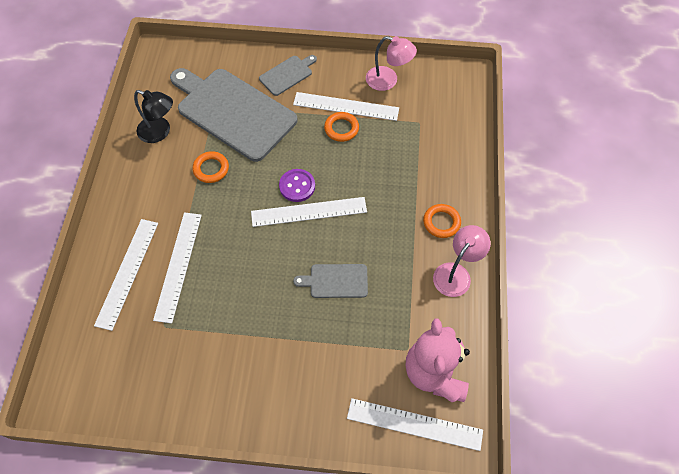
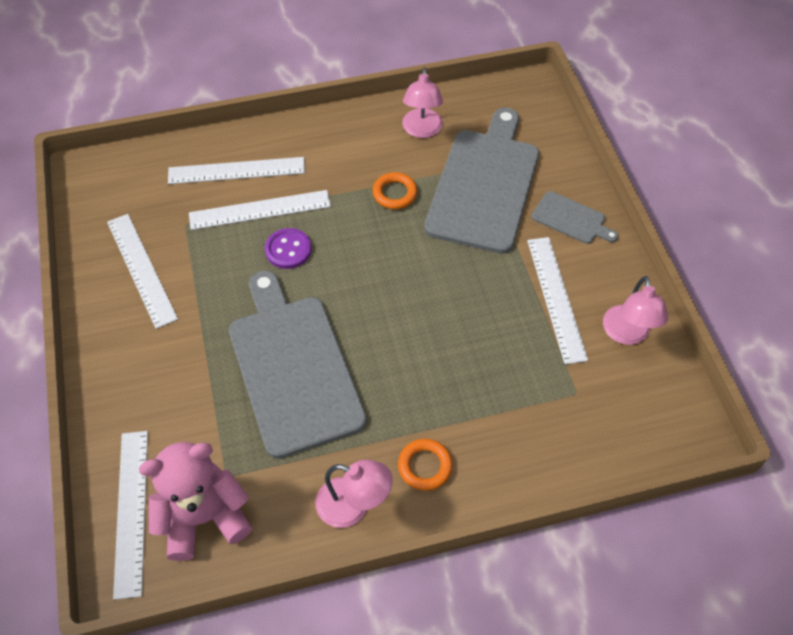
camera: 70 degrees right, 5 degrees down
(160, 132) = (422, 130): black lamp -> pink lamp
(297, 186) = (409, 285): purple button -> purple button (288, 250)
(309, 212) = (378, 309): white ruler -> white ruler (141, 269)
(336, 281) = (293, 368): grey cutting board -> grey cutting board, size x2.19
(341, 128) = (518, 304): orange ring -> none

